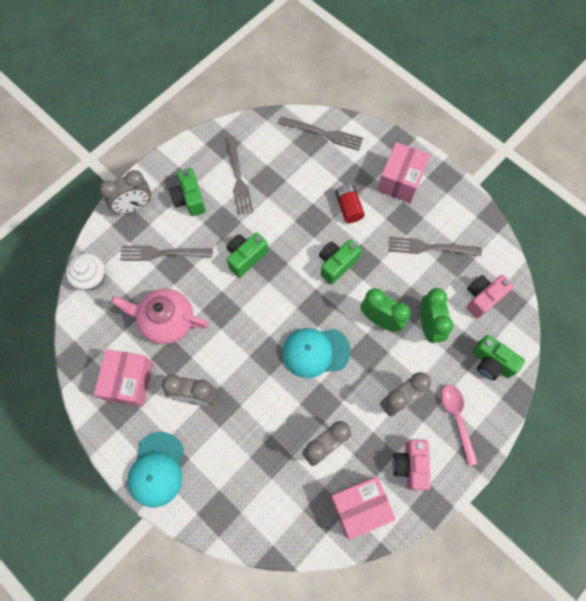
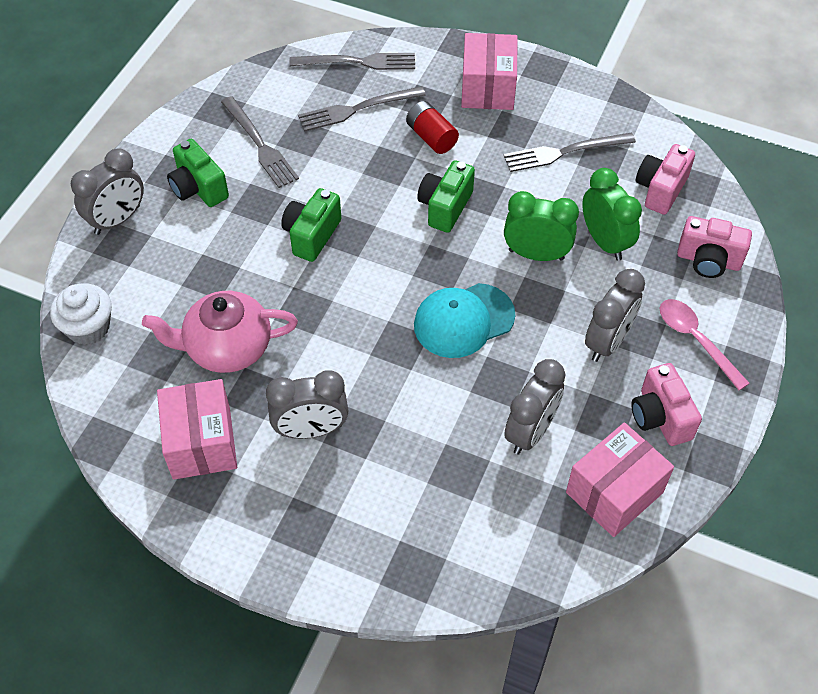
camera: 20 degrees left, 15 degrees down
(157, 469) = (293, 545): turquoise cap -> none
(162, 253) = (185, 265): grey fork -> grey fork (357, 109)
(491, 362) = (708, 260): green camera -> pink camera

